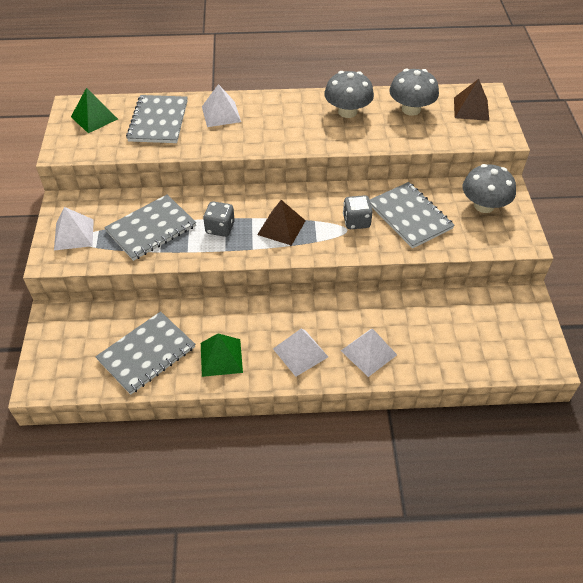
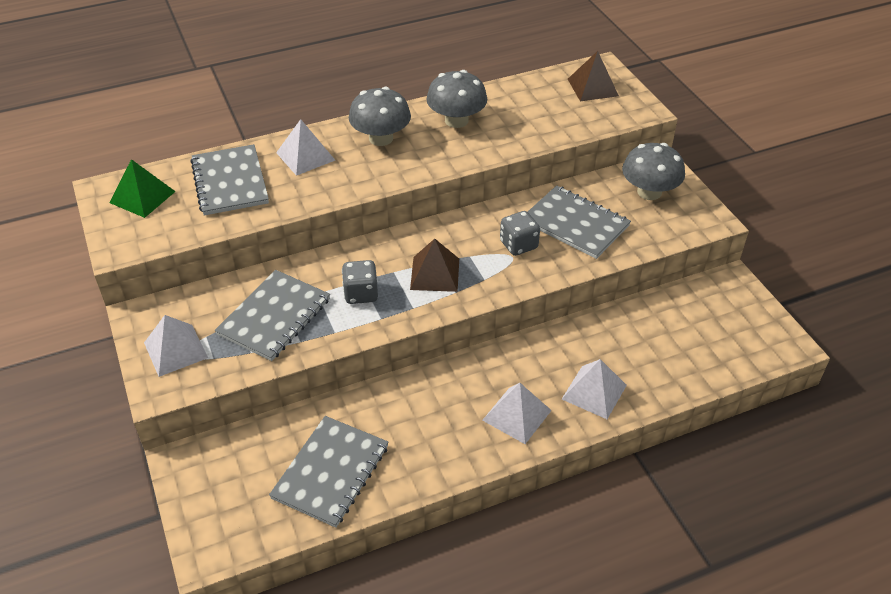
camera: 20 degrees left, 5 degrees down
(221, 357) = (426, 449): green pyramid -> none
(411, 109) = (527, 102): grey mushroom -> grey mushroom (381, 138)

